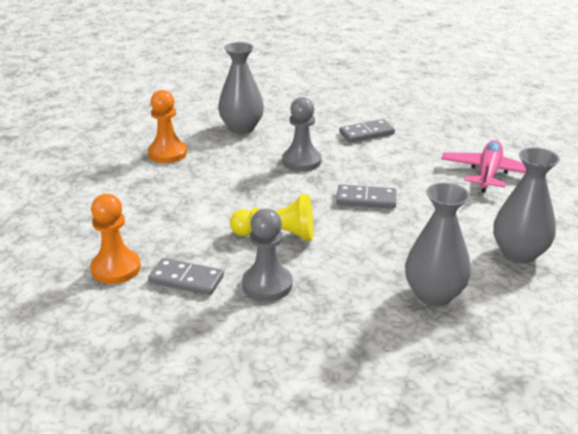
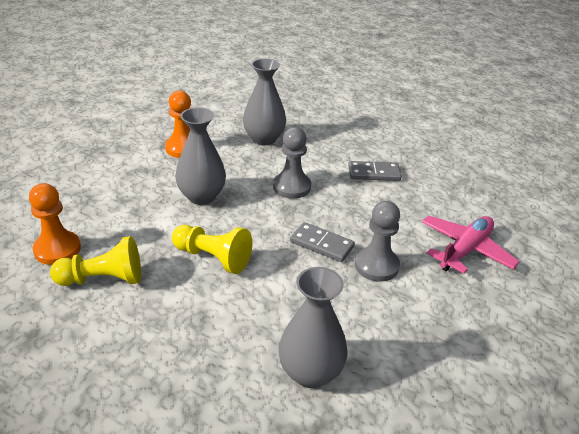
camera: 20 degrees right, 5 degrees up
(186, 279) = (103, 279): grey domino -> yellow pawn
(267, 284) = (166, 307): grey pawn -> grey pawn (376, 265)
(519, 253) = (432, 354): grey vase -> grey vase (201, 196)

